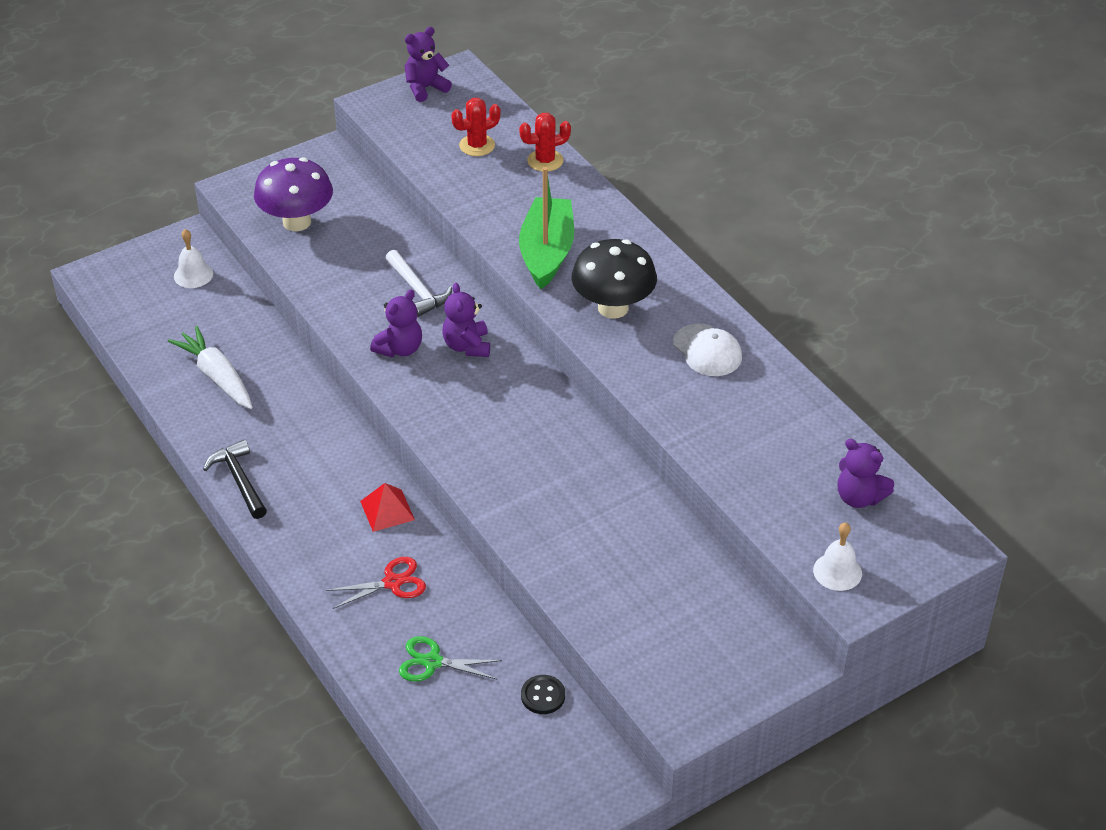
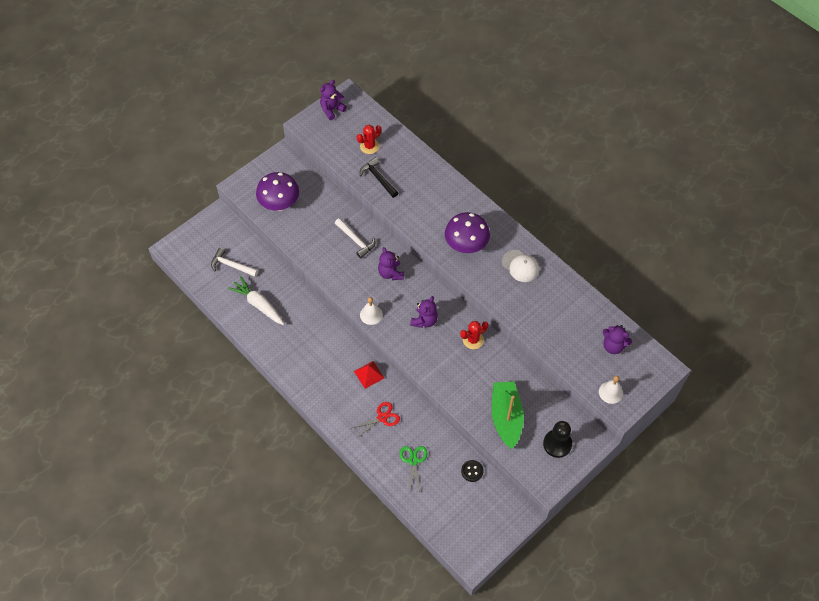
camera: 10 degrees left, 15 degrees up
(188, 313) = (231, 266): none -> white hammer
(193, 275) = (227, 240): white bell -> white bell (371, 314)
(239, 480) = (288, 368): black hammer -> black hammer (378, 178)
(400, 349) = (356, 280): purple teddy bear -> purple teddy bear (424, 320)
(432, 662) = (413, 461): green scissors -> green scissors turned 90 degrees clockwise
(545, 161) = (408, 151): red cactus -> red cactus (473, 340)
(547, 252) = (423, 214): green boat -> green boat (506, 417)
(613, 308) = (466, 245): black mushroom -> purple mushroom
(717, 658) = (557, 444): none -> black pawn

